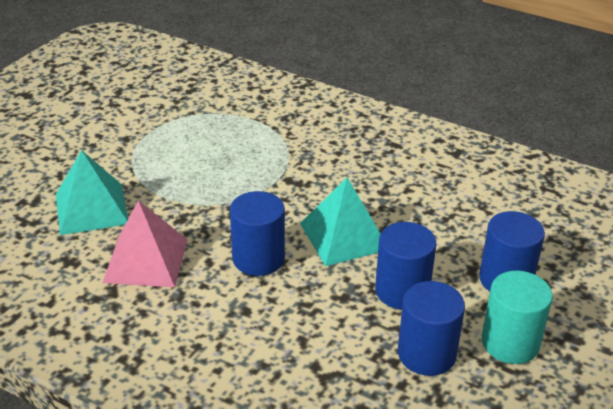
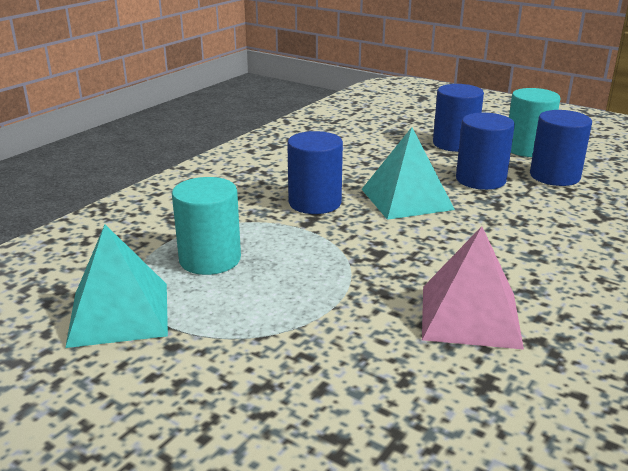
camera: 85 degrees left, 10 degrees down
(92, 208) = (360, 369): turquoise pyramid -> turquoise pyramid (119, 313)
(227, 139) = (210, 259): none -> turquoise cylinder
(258, 258) = (450, 243): blue cylinder -> blue cylinder (315, 203)

